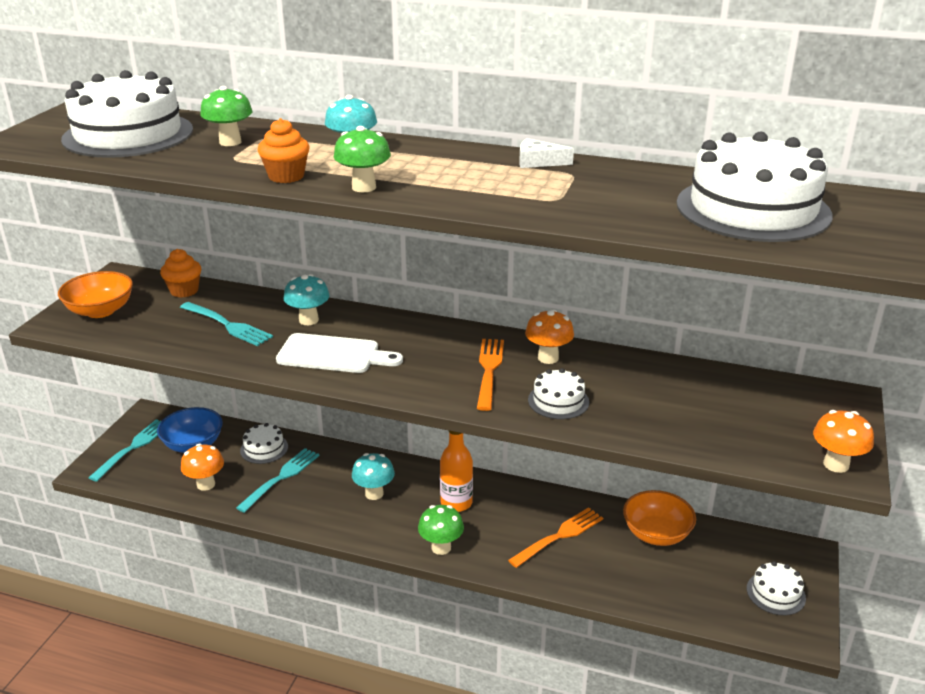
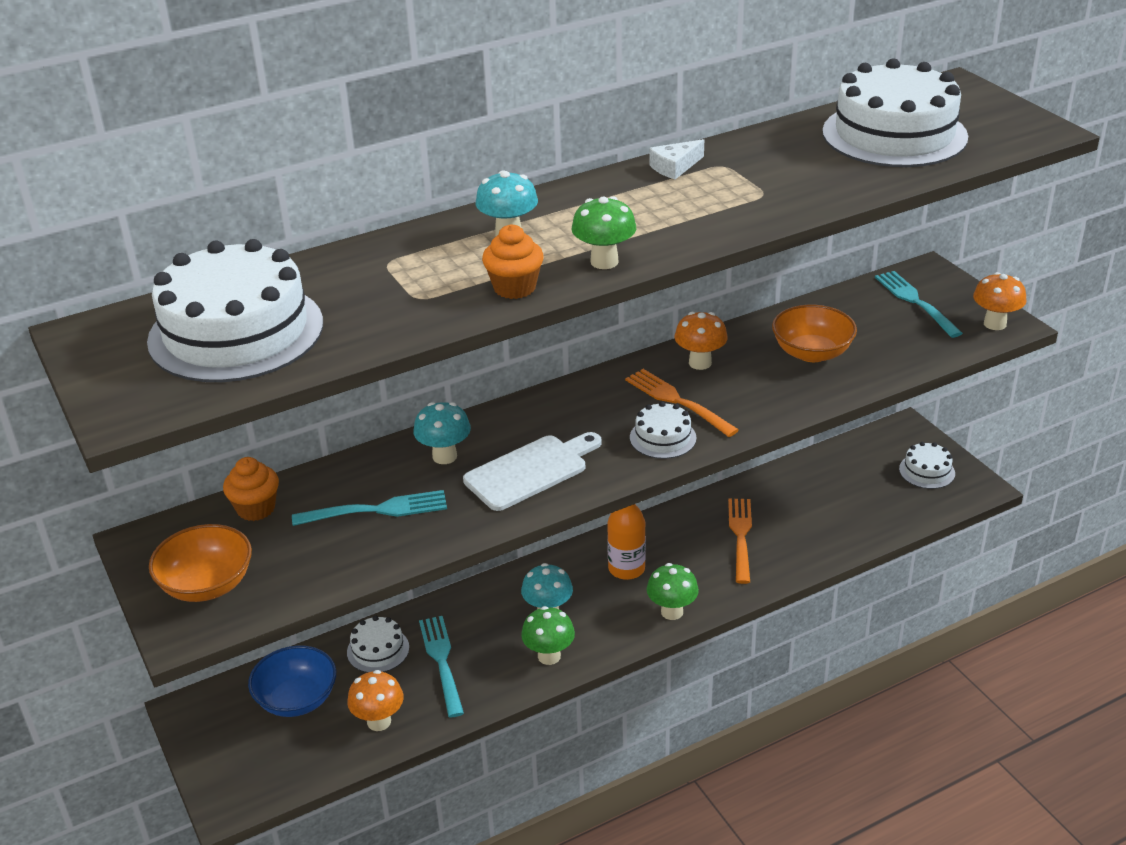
camera: 45 degrees left, 5 degrees up
(133, 448) = (235, 750): turquoise fork -> turquoise fork (916, 302)
(230, 142) = (368, 284): green mushroom -> green mushroom (549, 656)
(558, 401) = (768, 392): white cake -> white cake (662, 438)
(656, 534) = (800, 484): orange bowl -> orange bowl (812, 353)

